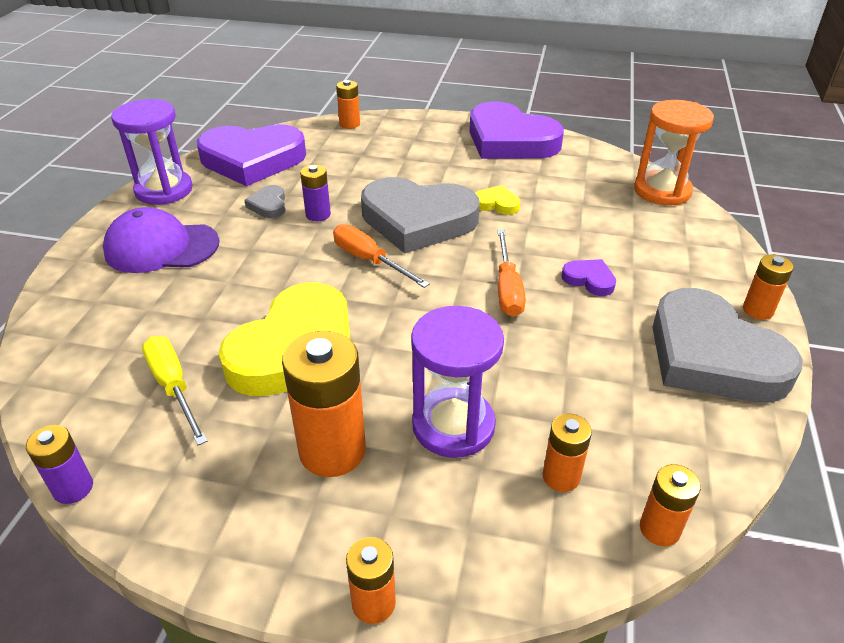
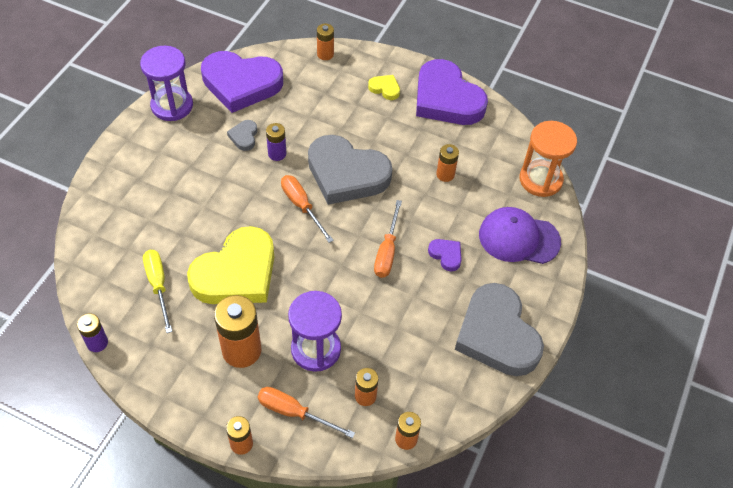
camera: 10 degrees right, 15 degrees up
(161, 247) = (164, 165): purple cap -> purple cap (518, 238)
(452, 527) = (294, 412): none -> orange screwdriver
(496, 204) = (409, 168): yellow heart -> yellow heart (385, 88)
(757, 310) = (548, 305): orange battery -> orange battery (445, 174)

